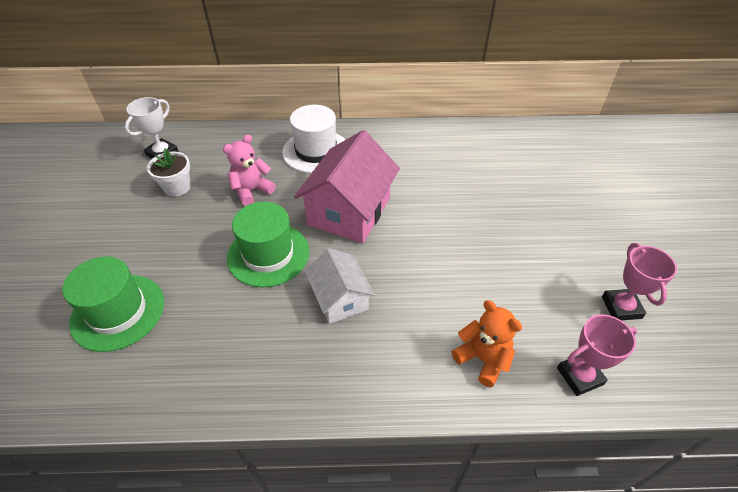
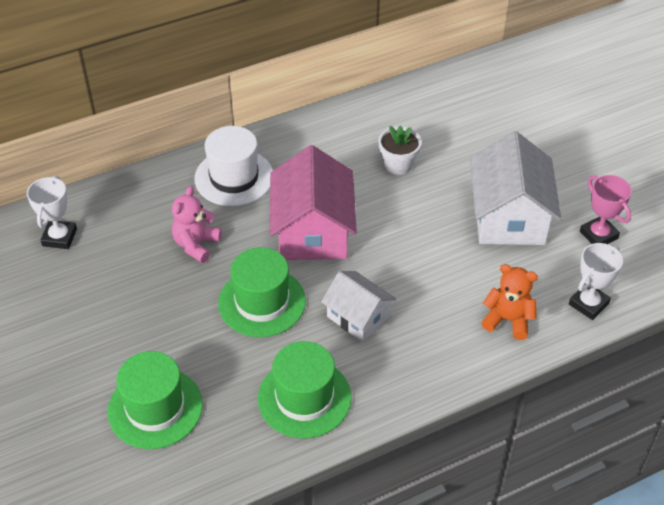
camera: 25 degrees left, 0 degrees up
(177, 187) = (110, 269): white flower pot -> white flower pot (398, 164)
(242, 357) = (304, 398): none -> green hat
(534, 258) = (509, 217): none -> white house
(579, 376) = (588, 304): pink trophy -> white trophy

